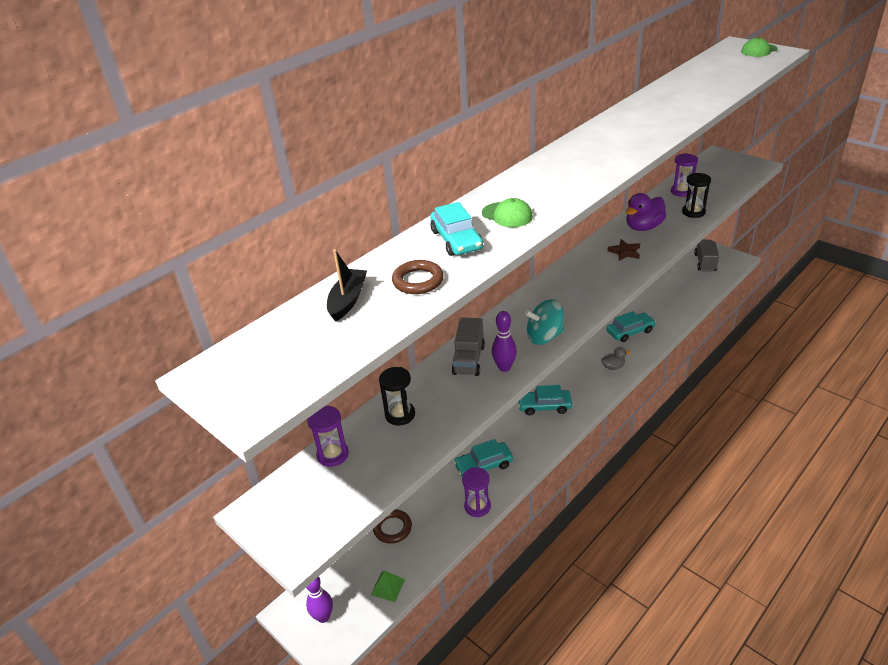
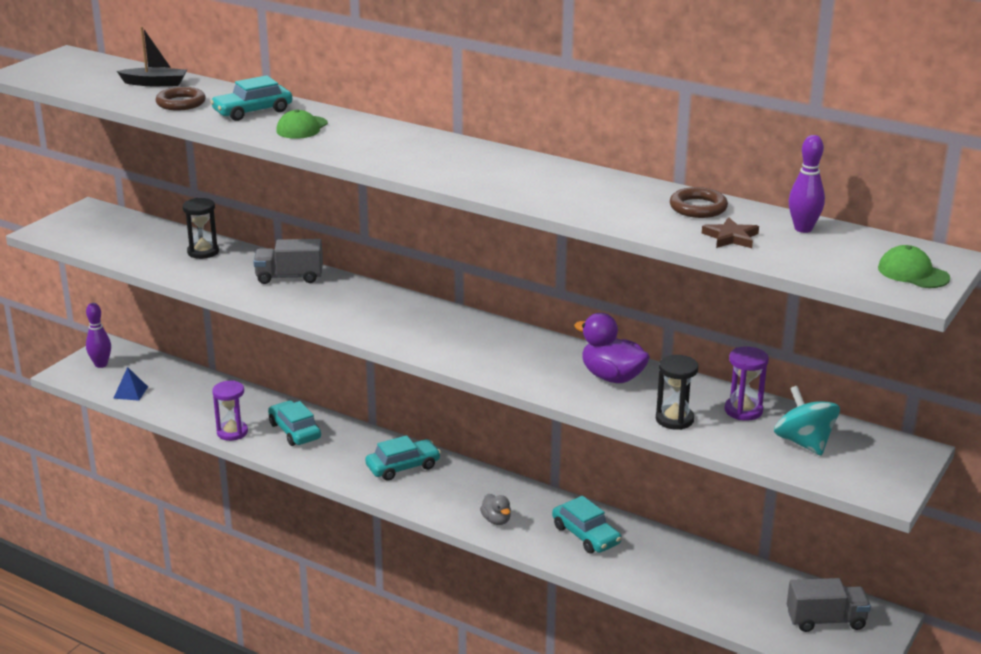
camera: 75 degrees right, 10 degrees down
(332, 455) = (151, 229): purple hourglass -> none
(388, 587) = (130, 392): green pyramid -> blue pyramid
(392, 528) = (203, 385): brown ring -> brown ring (698, 207)
(504, 367) = (276, 296): purple bowling pin -> purple bowling pin (803, 229)
(544, 336) = (333, 316): turquoise spinning top -> turquoise spinning top (804, 443)
(544, 406) = (403, 467): turquoise car -> turquoise car turned 75 degrees clockwise
(625, 252) = (536, 363): brown star -> brown star (731, 237)

